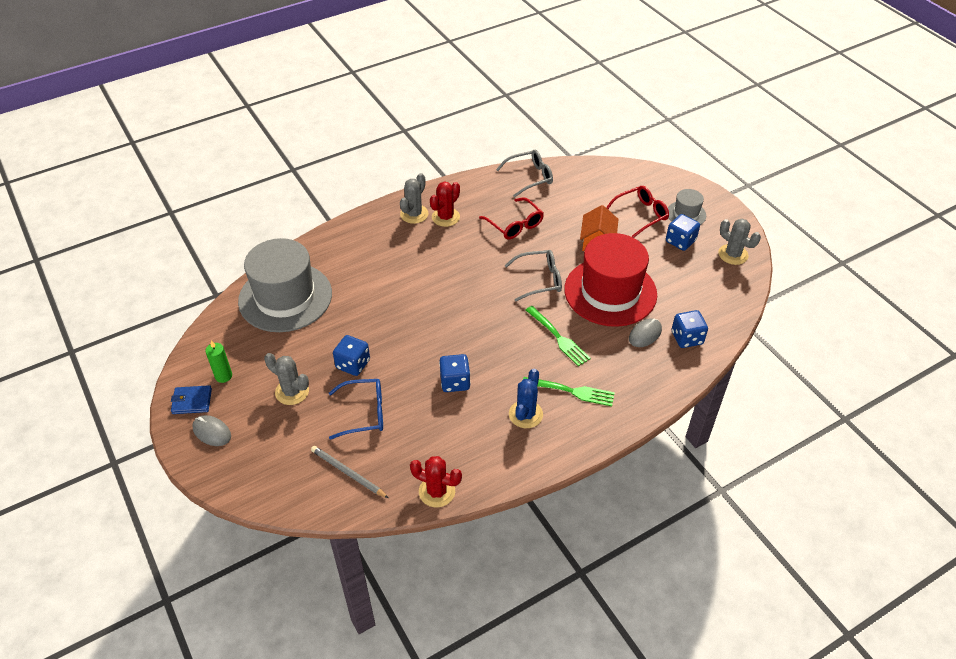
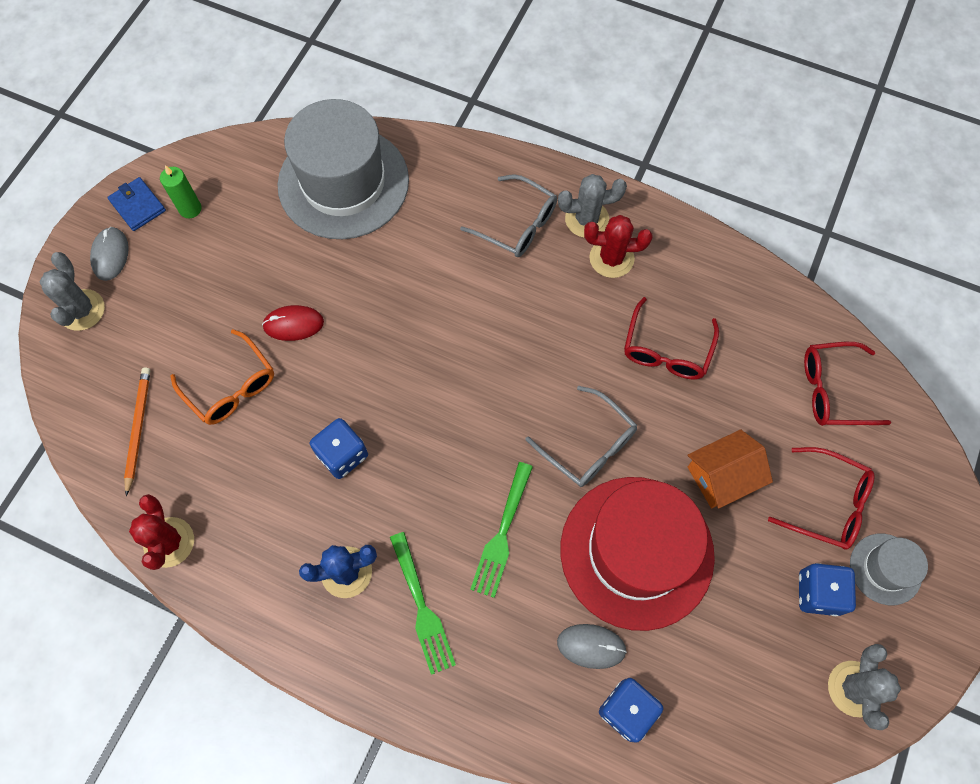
camera: 55 degrees right, 20 degrees up
(292, 391) = (213, 291): grey cactus -> grey cactus (82, 310)
(348, 473) = (138, 428): grey pencil -> orange pencil
(353, 364) = (293, 324): blue dice -> red mouse
(364, 413) = (231, 387): blue glasses -> orange glasses
(530, 177) = (777, 309): grey glasses -> grey glasses (517, 225)
(587, 182) = (833, 390): none -> red glasses

